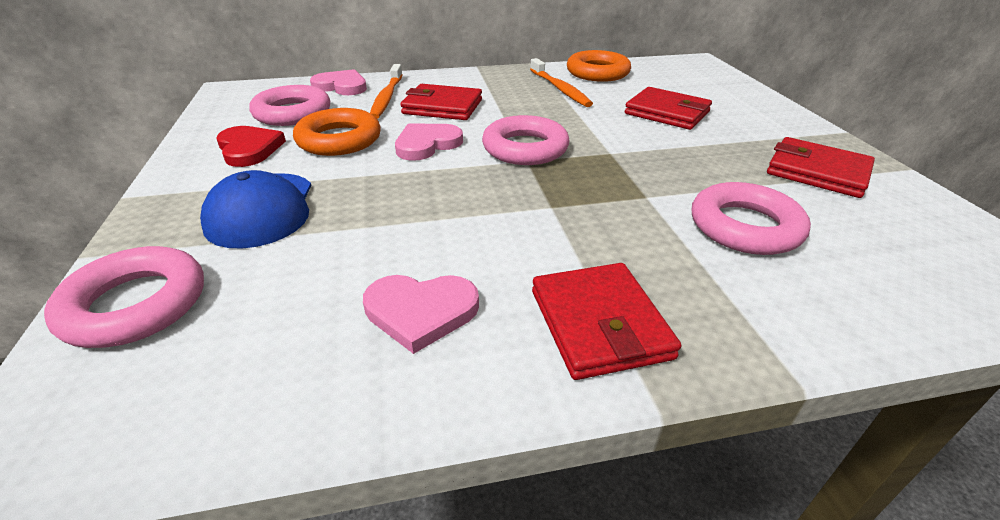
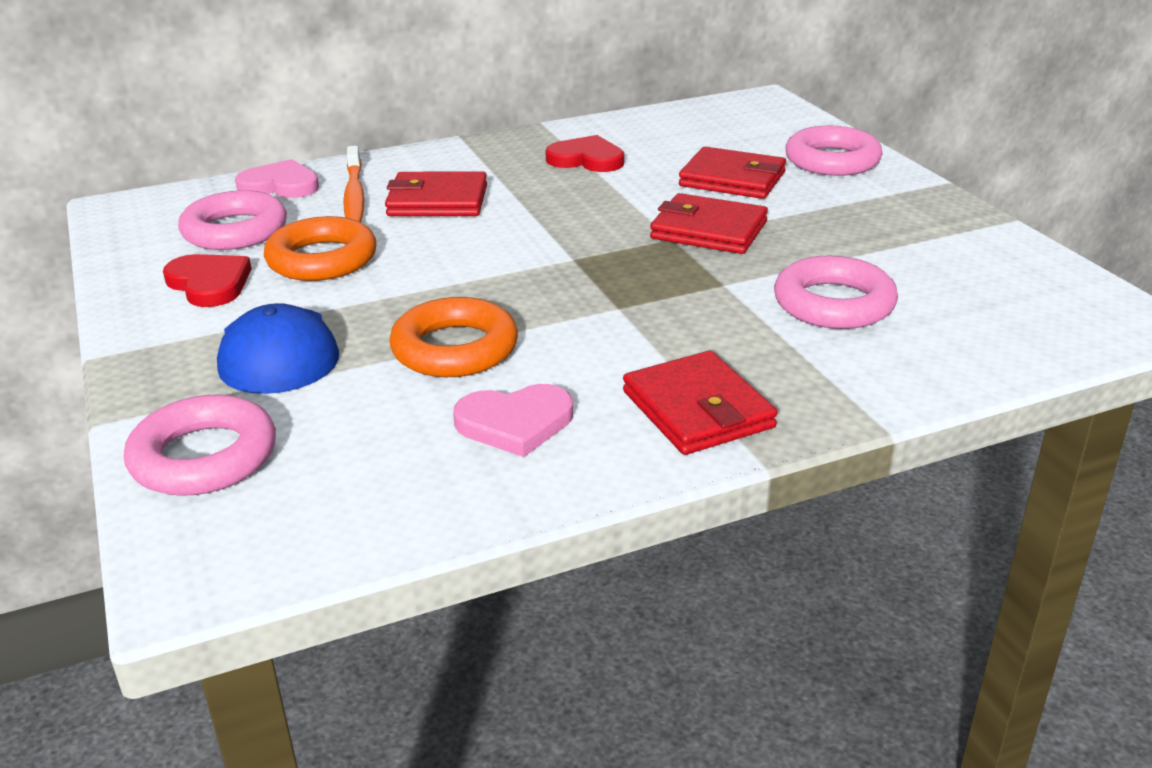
camera: 10 degrees left, 5 degrees down
(427, 144) = (440, 252): pink heart -> none
(525, 148) = (566, 244): pink ring -> pink ring (832, 160)
(560, 89) = (586, 159): orange toothbrush -> red heart
(597, 73) = (631, 130): orange ring -> orange ring (455, 348)
(817, 172) = (912, 235): red wallet -> red wallet (708, 230)

